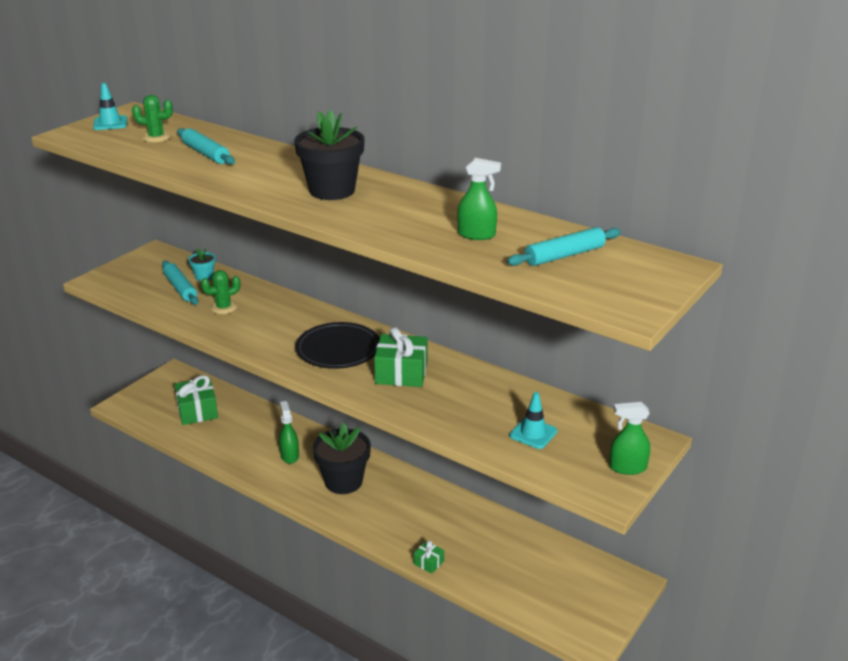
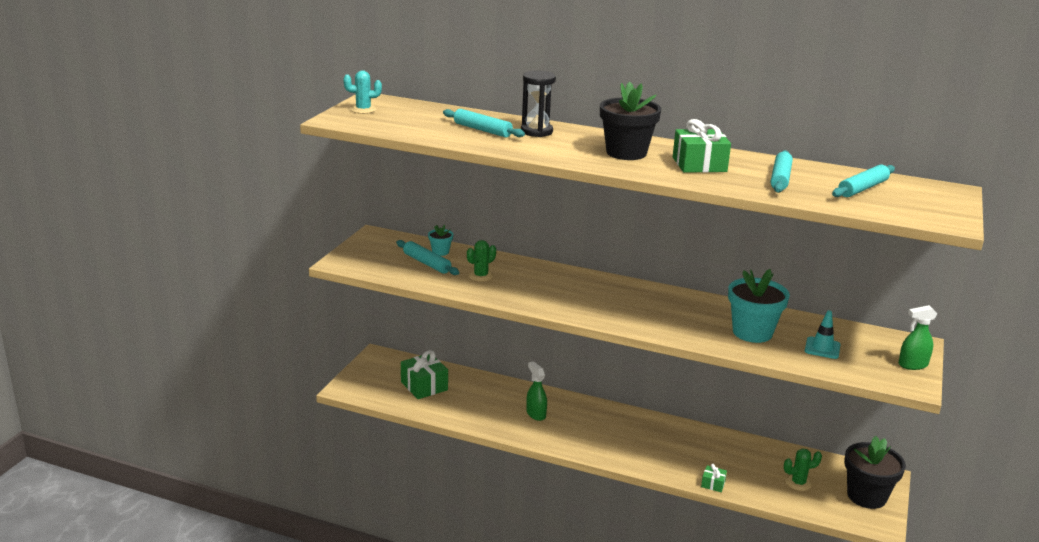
camera: 15 degrees left, 5 degrees down
(110, 123) = (363, 109): turquoise traffic cone -> turquoise cactus
(156, 137) = (421, 119): green cactus -> green cactus (798, 483)
(261, 158) = (536, 131): none -> black hourglass
(338, 350) = (611, 301): black plate -> none
(343, 481) = (598, 429): black flower pot -> black flower pot (866, 496)
(401, 373) = (680, 314): green gift -> green gift (699, 164)
(466, 405) = (752, 332): none -> turquoise flower pot
(477, 235) = (780, 178): green spray bottle -> turquoise rolling pin

